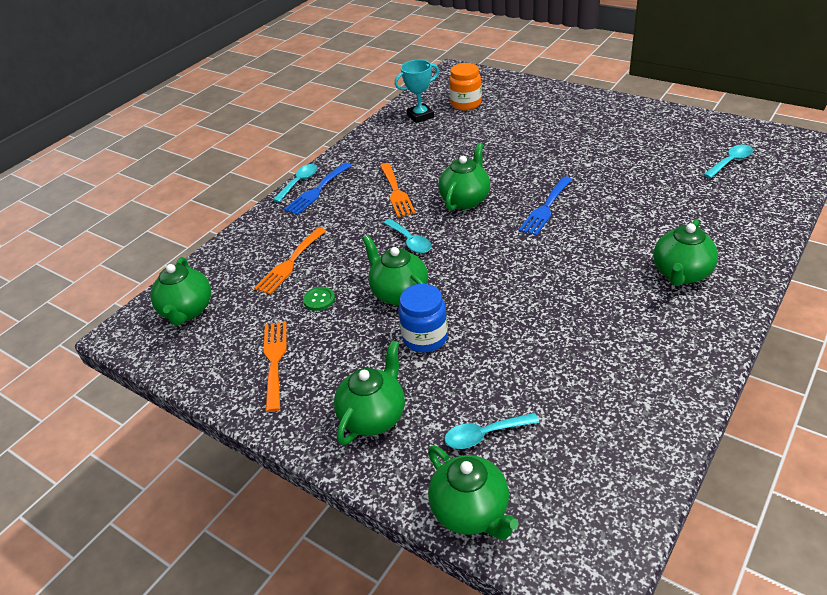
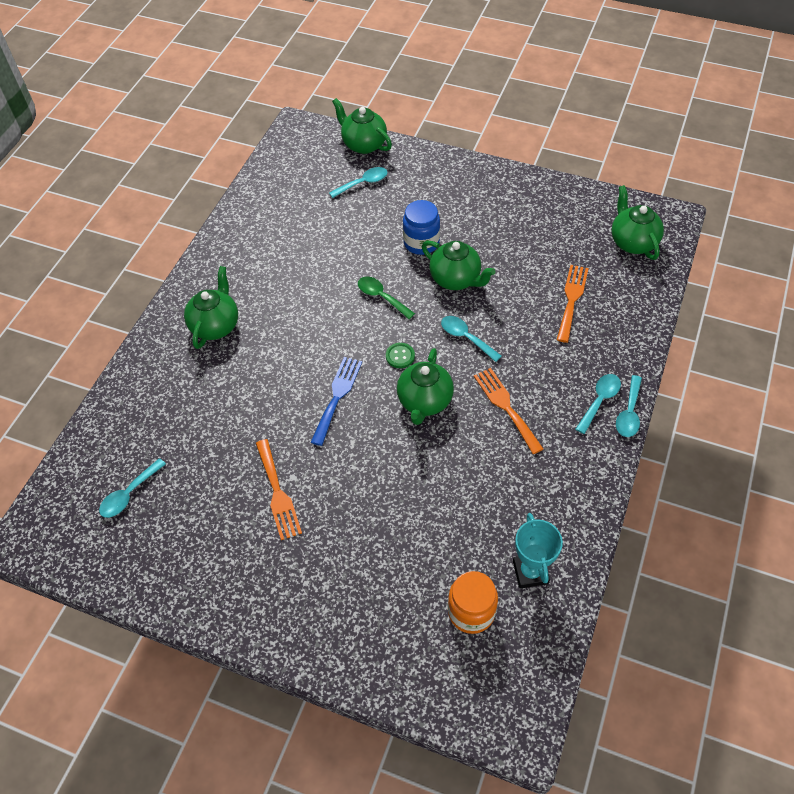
camera: 165 degrees right, 15 degrees up
(274, 360) = (530, 212): orange fork -> orange fork (278, 493)
(317, 191) = (599, 401): blue fork -> turquoise spoon
(319, 300) = (523, 265): green button -> green button (400, 356)
(373, 416) = (439, 184): green teapot -> none
(420, 116) = (530, 572): turquoise trophy -> turquoise trophy turned 60 degrees counterclockwise
(487, 284) = (381, 297): none -> green spoon

